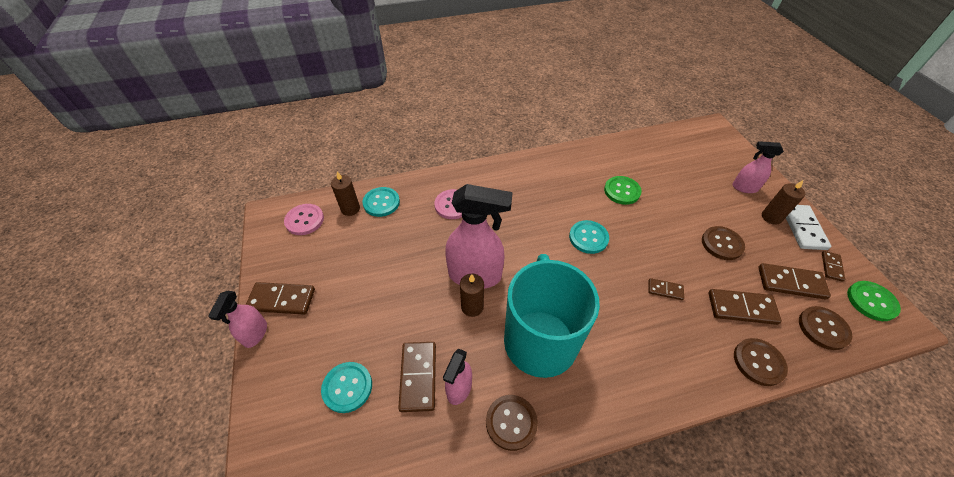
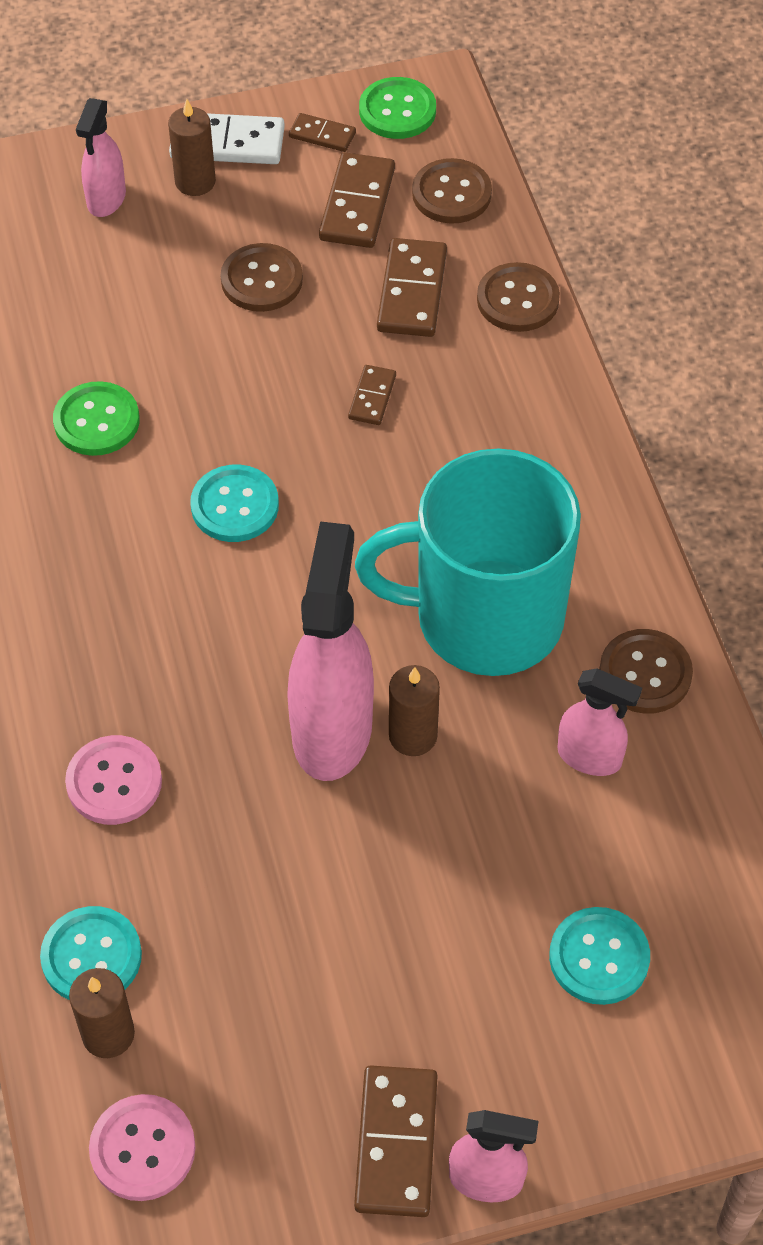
camera: 90 degrees left, 5 degrees up
(418, 377) = (570, 829): brown domino -> none

